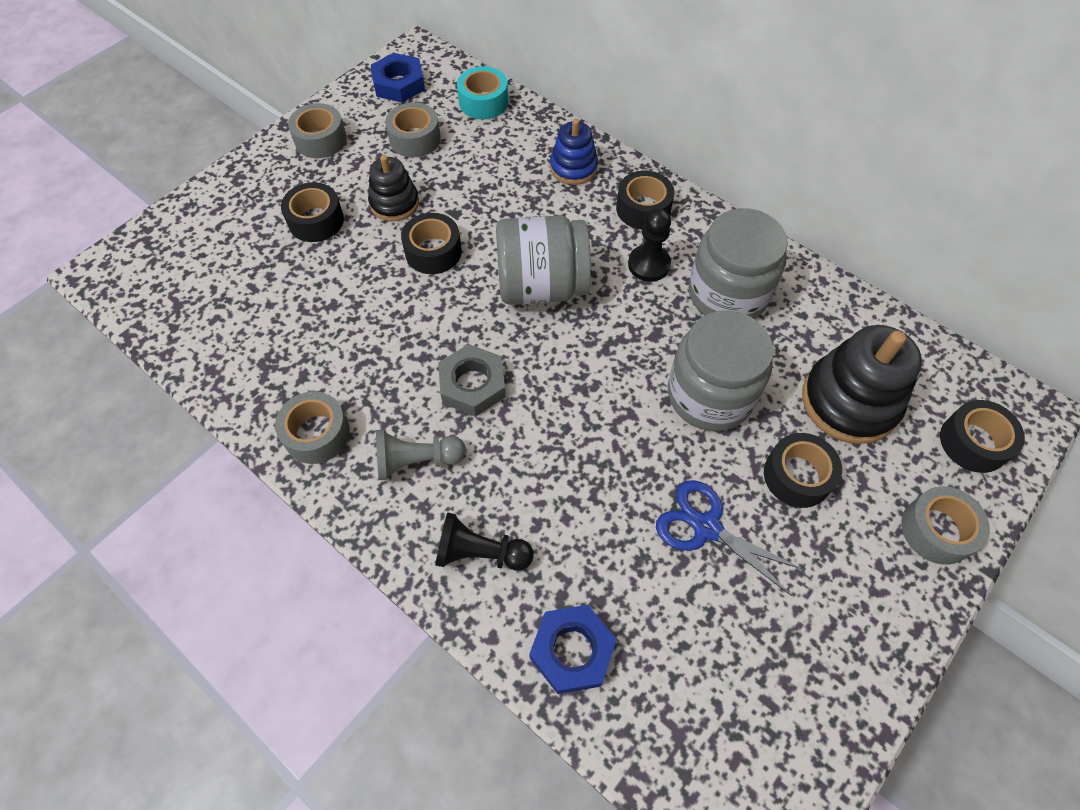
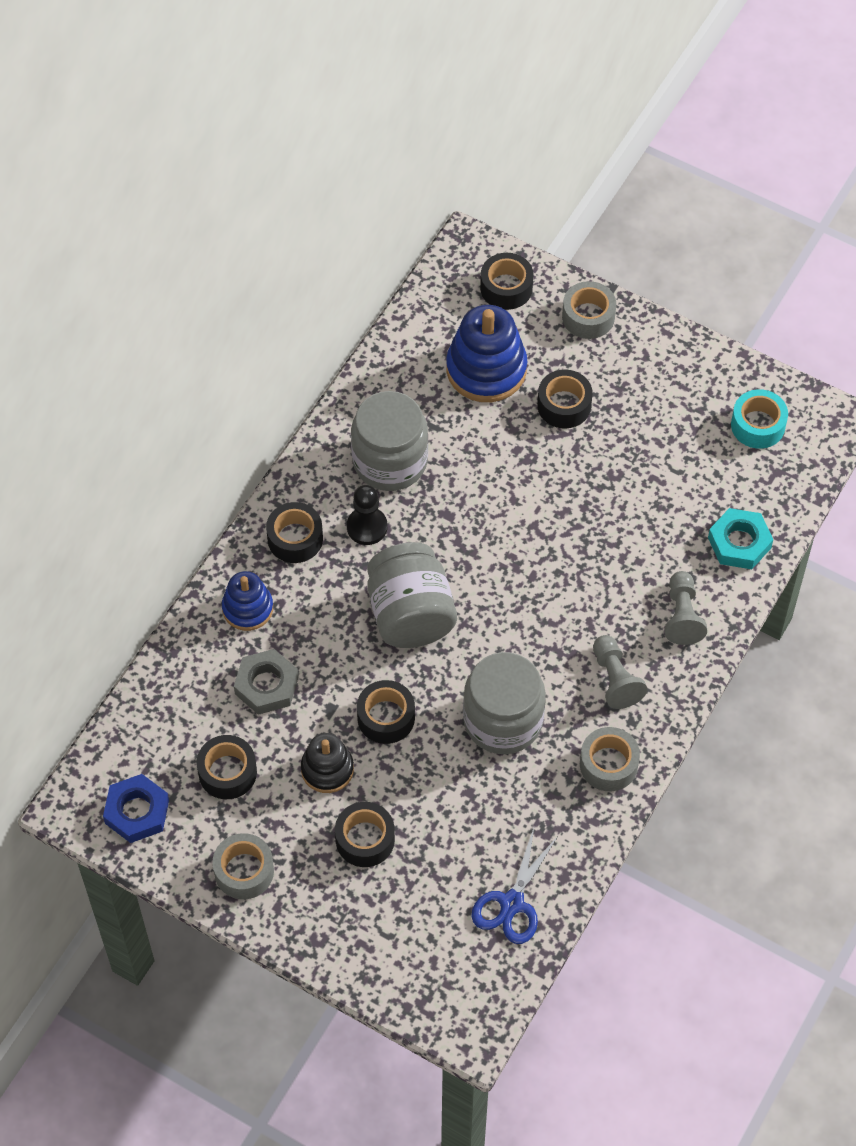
camera: 100 degrees left, 0 degrees up
(415, 139) = (227, 772): grey tape -> black tape
(472, 385) = (531, 651): grey nut -> grey nut (266, 685)
(480, 553) = (682, 616): black pawn -> grey pawn
(483, 102) = (156, 714): turquoise tape -> turquoise tape (758, 425)
(572, 651) = (739, 543): blue nut -> turquoise nut
(706, 527) = (622, 464): blue scissors -> blue scissors (512, 903)
(710, 395) = (502, 469): grey jar -> grey jar (503, 720)
(849, 401) = (486, 369): black stacking toy -> blue stacking toy

